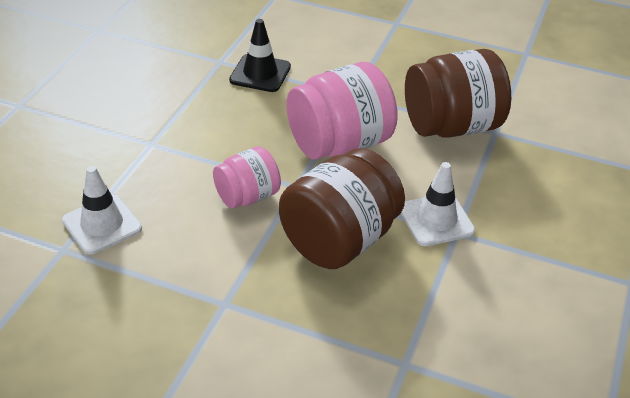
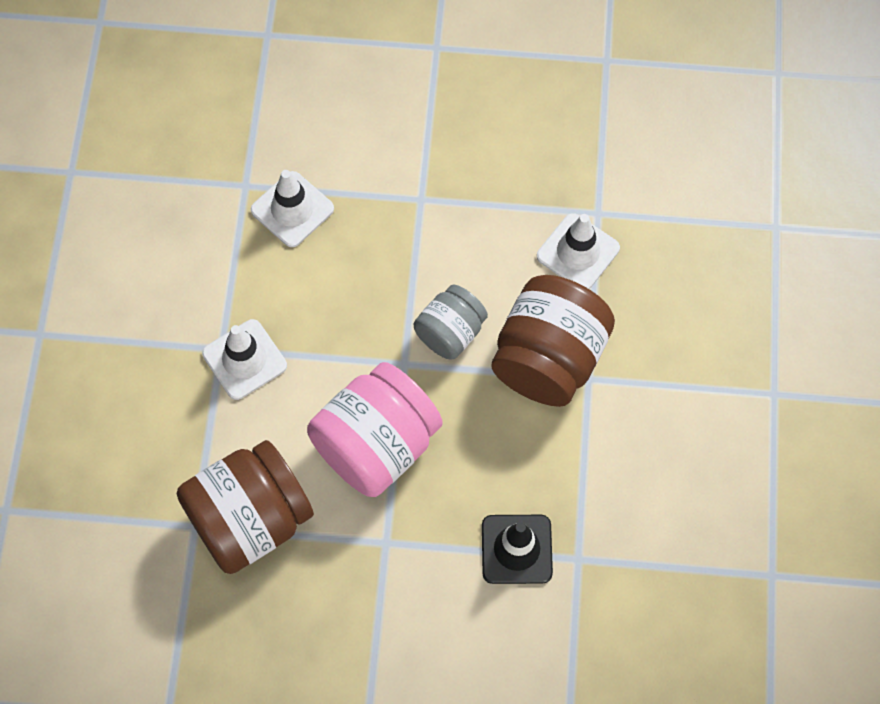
camera: 165 degrees right, 25 degrees up
(247, 196) = (450, 332): pink jar -> grey jar
(339, 240) = (337, 303): brown jar -> brown jar (549, 358)
(360, 327) = (292, 209): none -> white traffic cone

